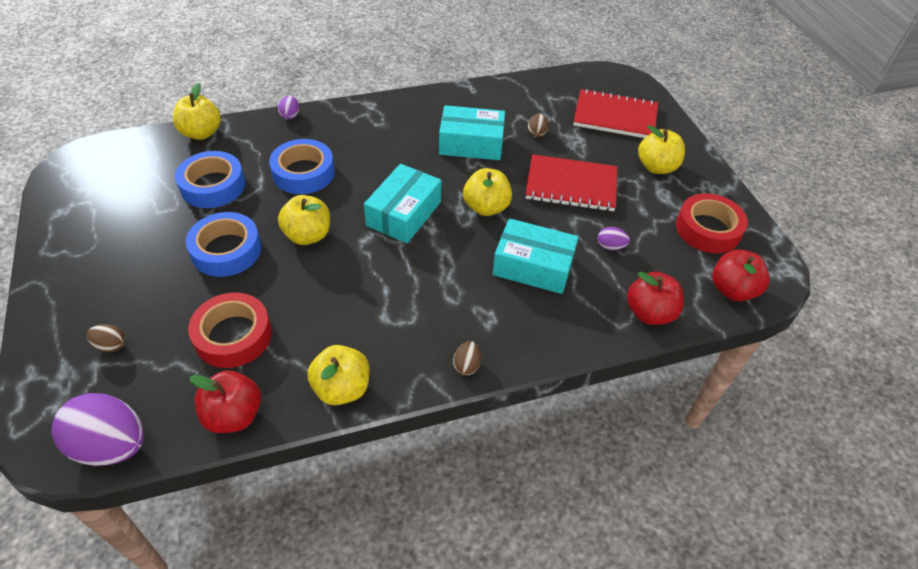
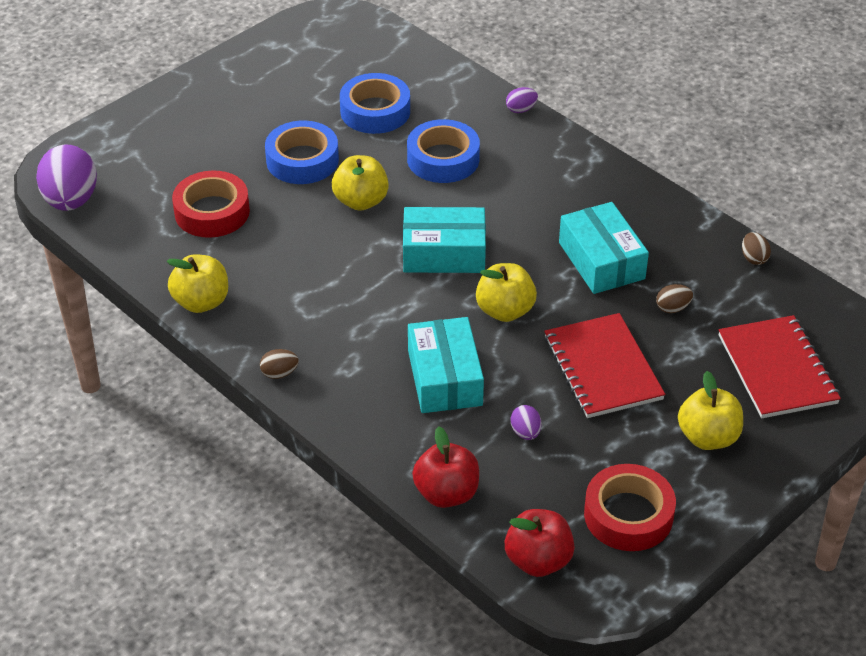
camera: 65 degrees right, 5 degrees down
(111, 345) = (157, 150): brown egg -> brown egg (753, 258)
(201, 133) = (440, 67): yellow apple -> none
(234, 415) = (135, 251): red apple -> none

